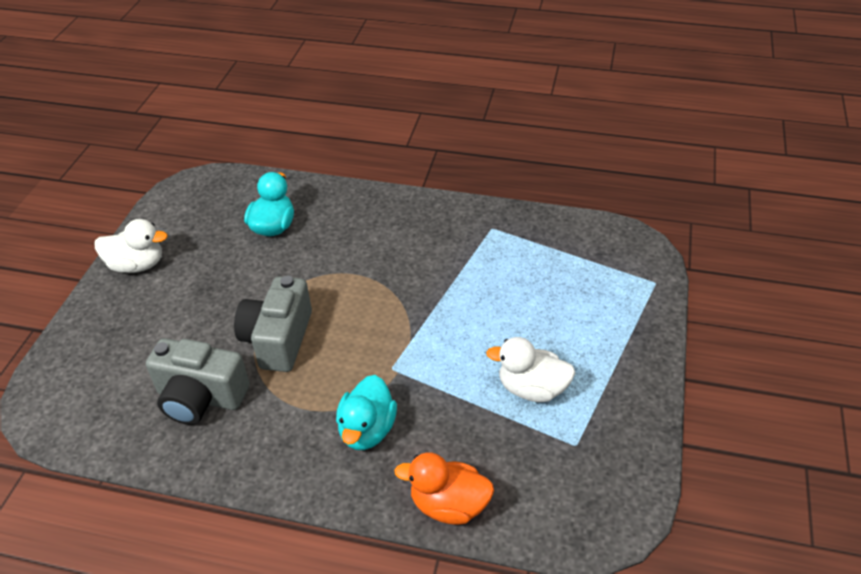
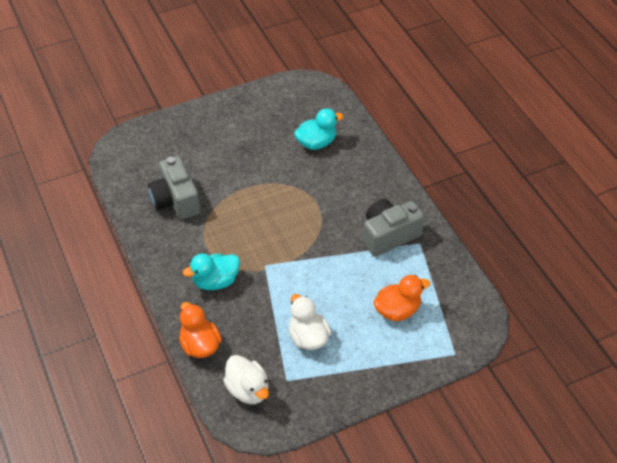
camera: 50 degrees right, 5 degrees up
(137, 265) = (233, 109): white duck -> white duck (248, 390)
(278, 339) = (239, 204): grey camera -> grey camera (389, 235)
(562, 293) = (397, 310): none -> orange duck

